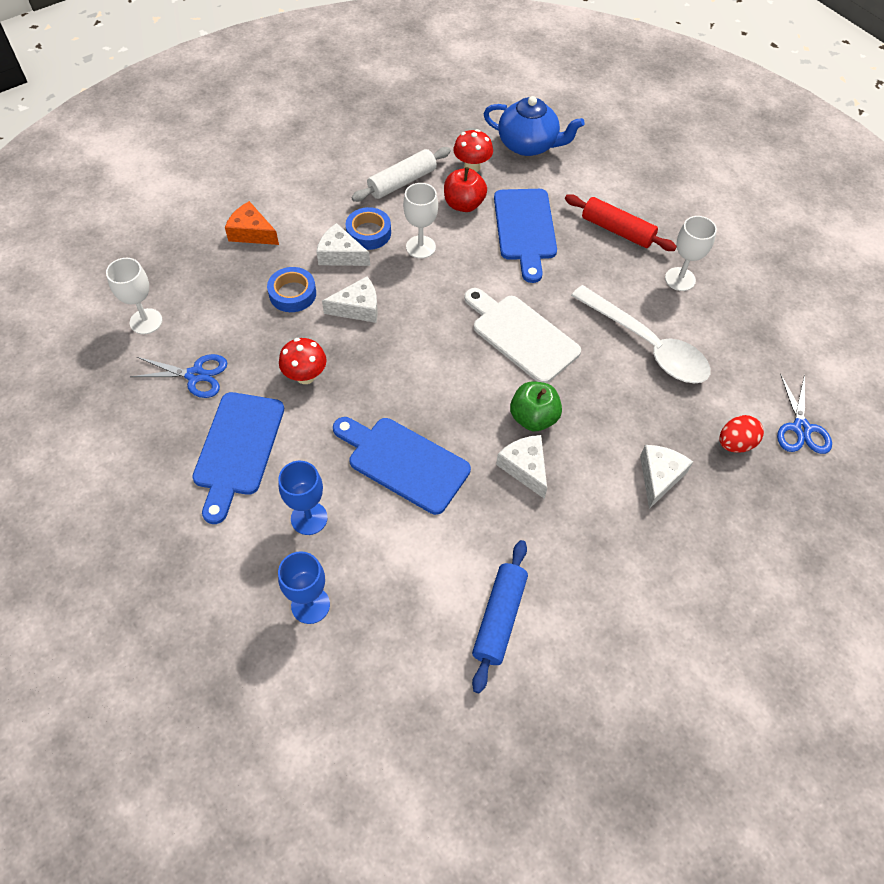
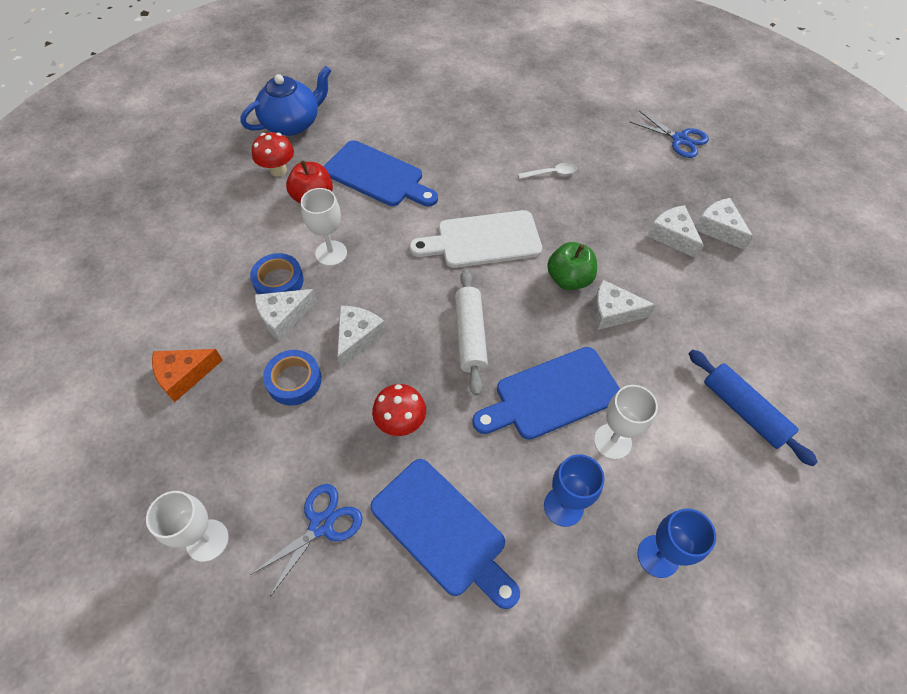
camera: 55 degrees left, 0 degrees up
(402, 182) = (245, 225): white rolling pin -> white rolling pin (470, 336)
(617, 230) = (430, 125): red rolling pin -> none
(647, 345) = (551, 173): white spoon -> white spoon, size x0.41
(680, 279) = (506, 120): white goblet -> white goblet (612, 441)
(706, 513) = (718, 228): none -> white cheese
(735, 443) = (670, 179): red egg -> none

